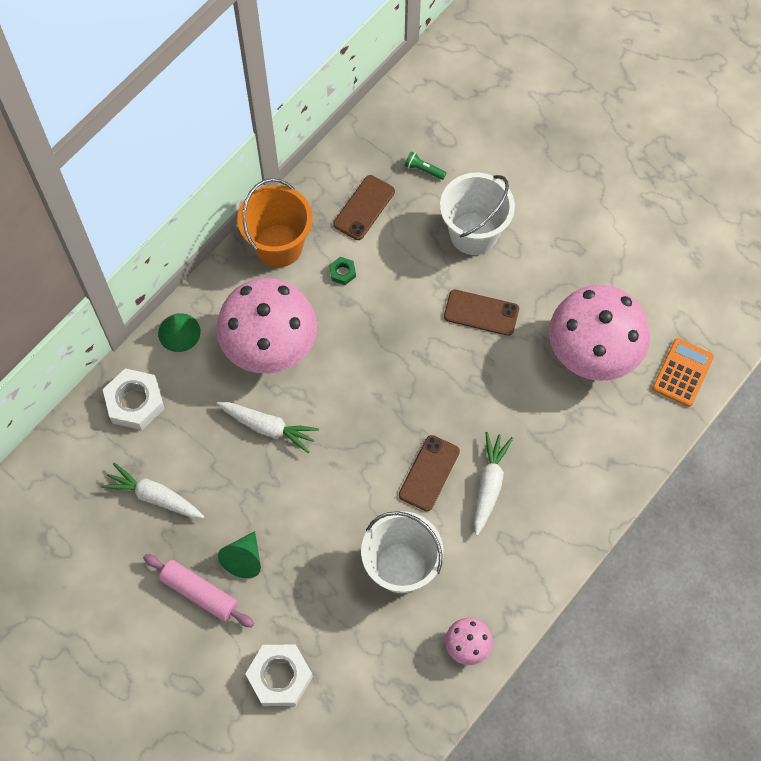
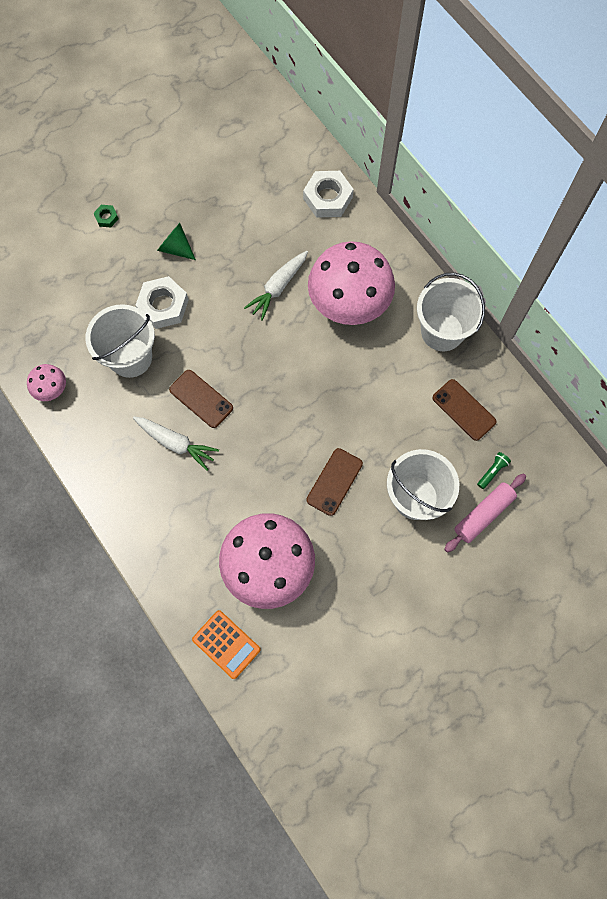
camera: 105 degrees right, 5 degrees up
(154, 496) = (246, 197): white carrot -> none
(179, 332) = (380, 240): green cone -> none
(199, 593) = (160, 213): pink rolling pin -> pink rolling pin (483, 514)
(278, 245) = (442, 331): orange bucket -> white bucket
(279, 677) = (78, 253): white nut -> white nut (163, 306)
(342, 272) = (403, 376): green nut -> green nut (106, 218)

